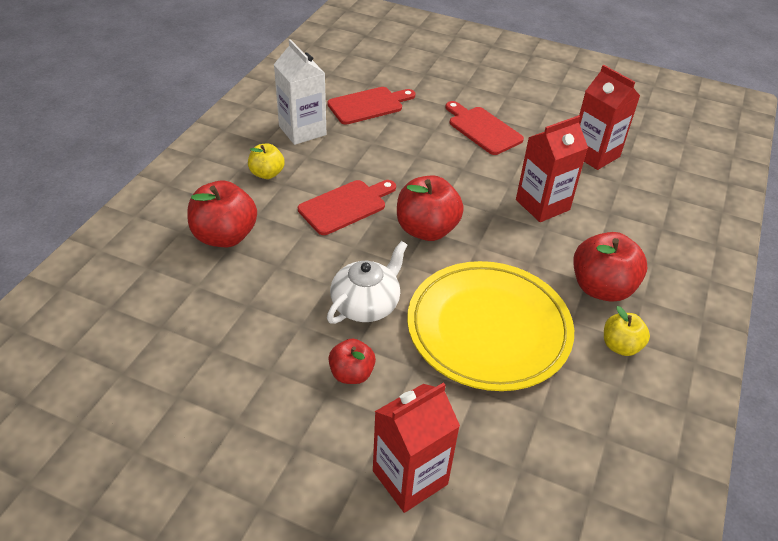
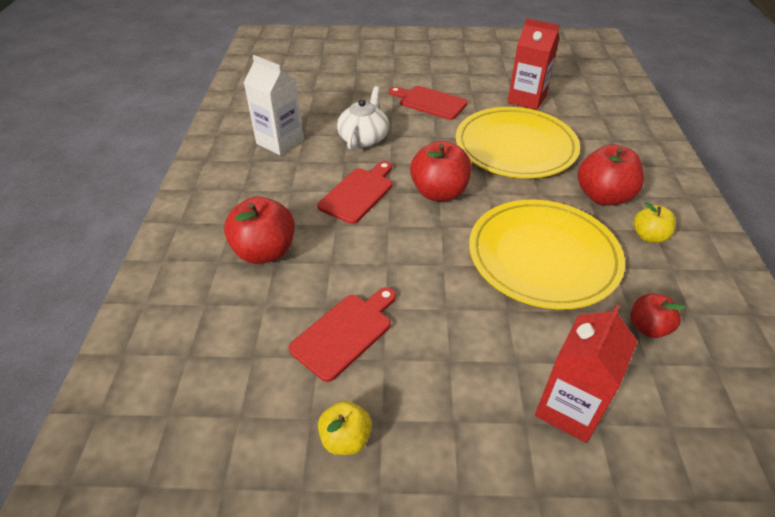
camera: 20 degrees left, 0 degrees up
(267, 174) = (270, 186): yellow apple -> yellow apple (346, 438)
(351, 374) = (458, 335): red apple -> red apple (648, 327)
(366, 304) = (430, 270): white teapot -> white teapot (363, 138)
(368, 105) = (324, 107): red cutting board -> red cutting board (345, 333)
(542, 205) = (515, 147): red carton -> yellow plate

